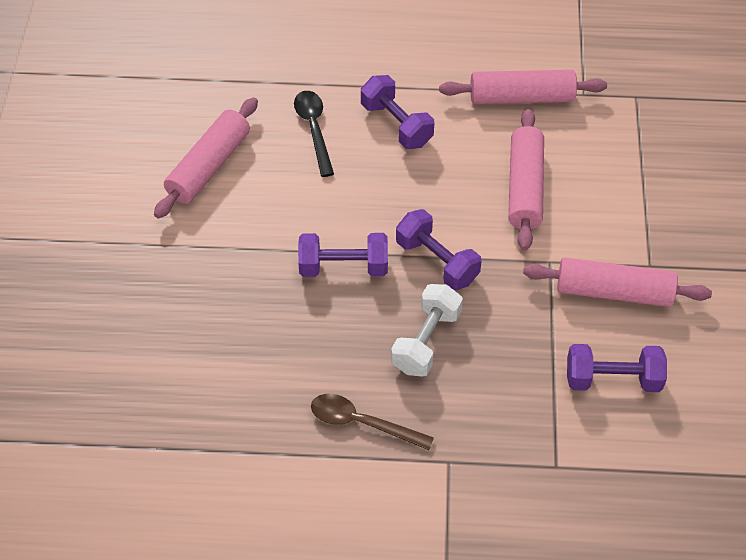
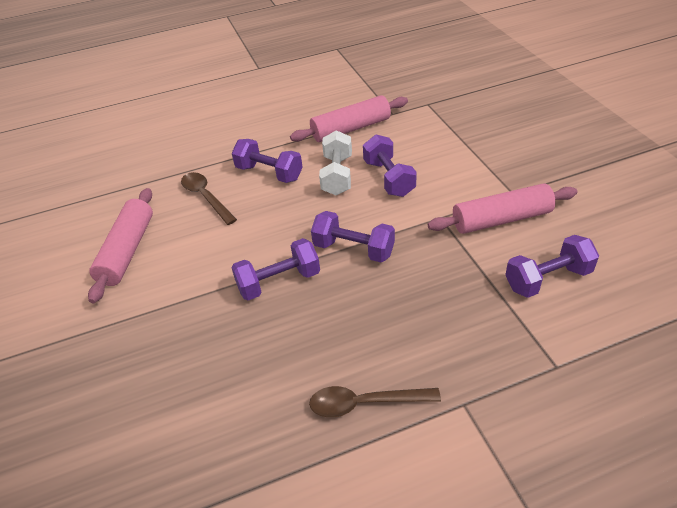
camera: 20 degrees left, 10 degrees down
(314, 130) = (206, 197): black spoon -> brown spoon
(426, 341) = (381, 311): white dumbbell -> white dumbbell (337, 175)
(524, 187) = (389, 178): pink rolling pin -> purple dumbbell

